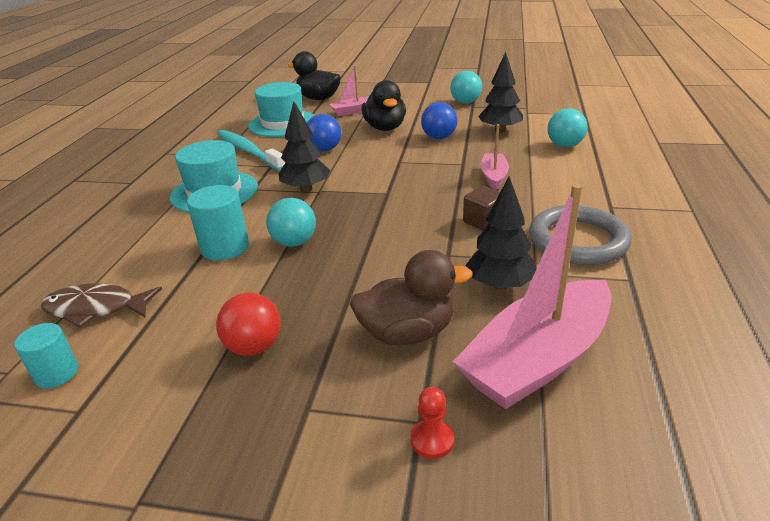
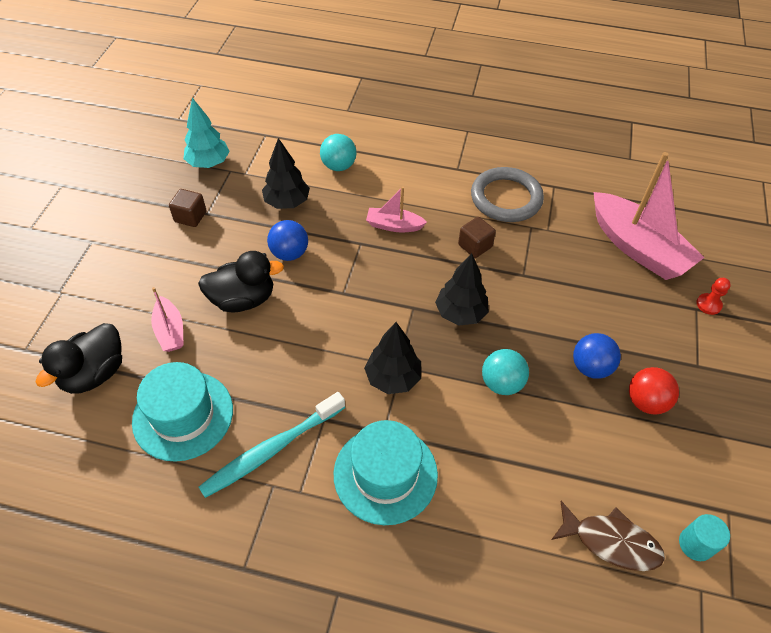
camera: 90 degrees left, 20 degrees up
(96, 308) = (611, 542): brown fish -> brown fish turned 75 degrees counterclockwise
(225, 247) = (508, 443): turquoise cylinder -> none
(324, 149) = (291, 362): blue ball -> blue ball (590, 367)
(407, 333) = (620, 308): brown duck -> none
(465, 102) = (190, 217): turquoise ball -> brown cube
(500, 285) = (562, 251): black tree -> black tree (460, 313)
(530, 100) = (208, 163): none -> turquoise tree

